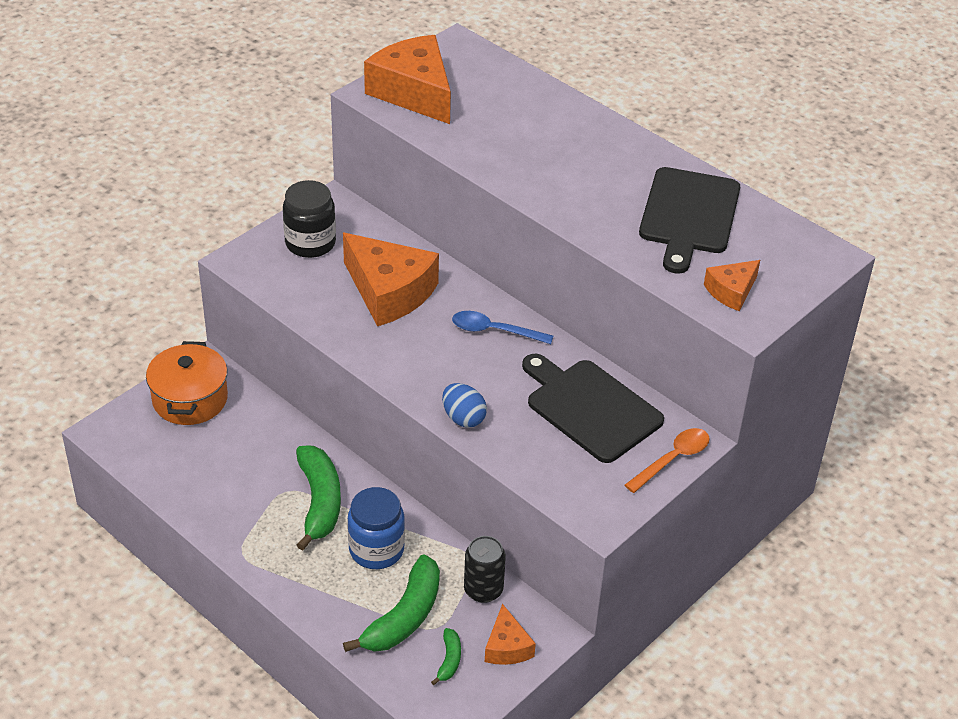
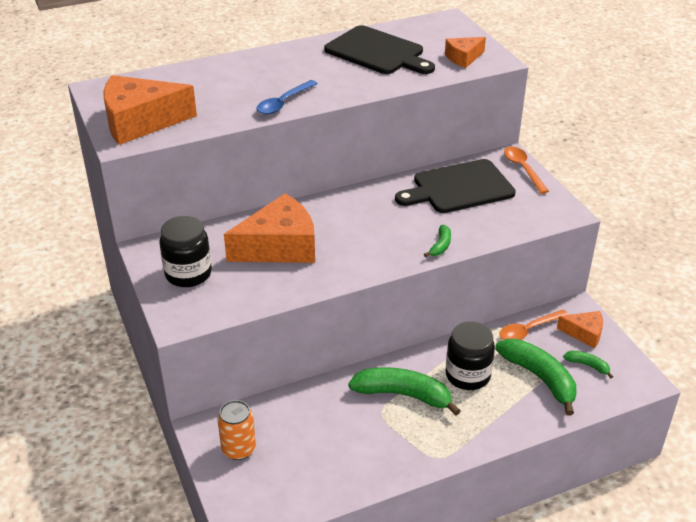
camera: 65 degrees left, 5 degrees down
(190, 399) = (238, 449): orange pot -> orange can
(376, 550) = (467, 375): blue jar -> black jar
(463, 418) = (440, 245): blue egg -> green banana
(483, 590) = (528, 330): black can -> orange spoon
(494, 331) = (357, 208): blue spoon -> blue spoon (283, 103)
(731, 291) = (463, 58): orange cheese -> orange cheese turned 75 degrees clockwise

